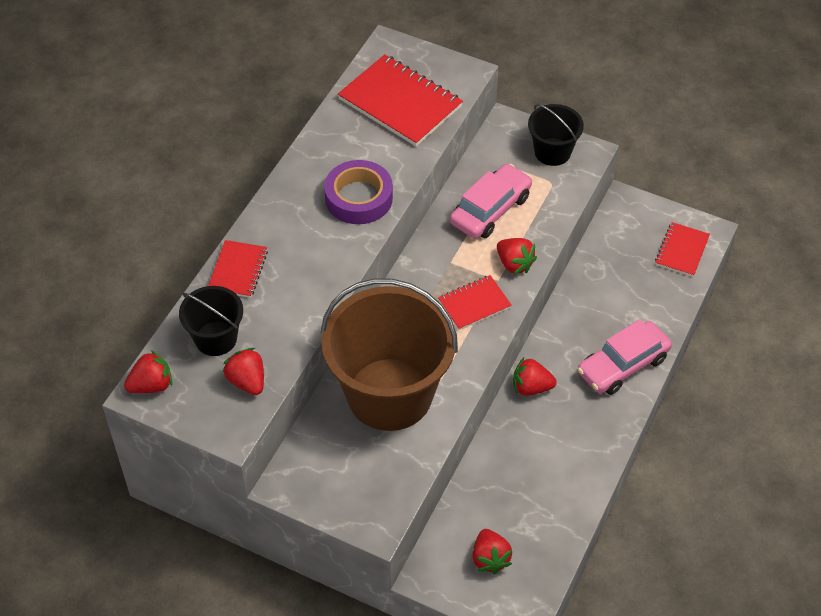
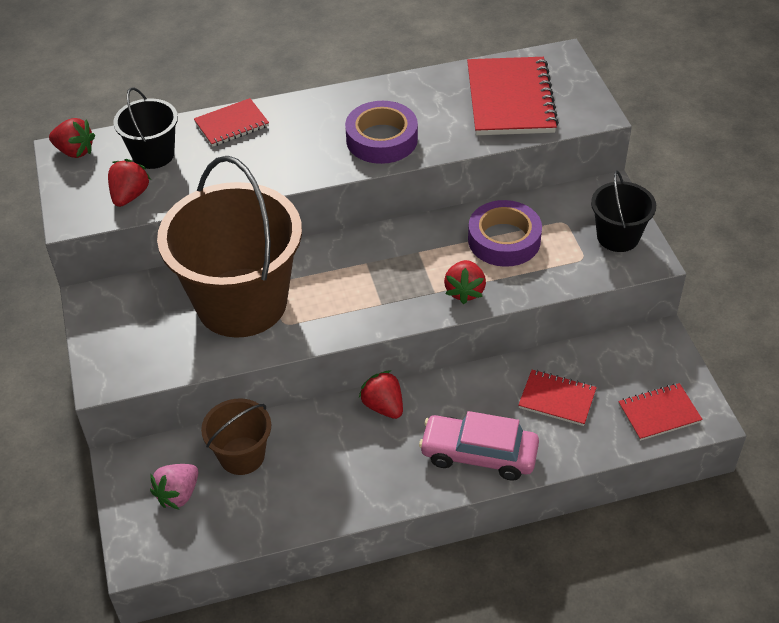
camera: 50 degrees right, 5 degrees down
(474, 304) = (392, 293): red notebook -> red notebook (557, 399)
(490, 210) = (504, 240): pink car -> purple tape
(490, 558) = (178, 494): red strawberry -> pink strawberry
(493, 498) = (242, 456): none -> brown bucket

